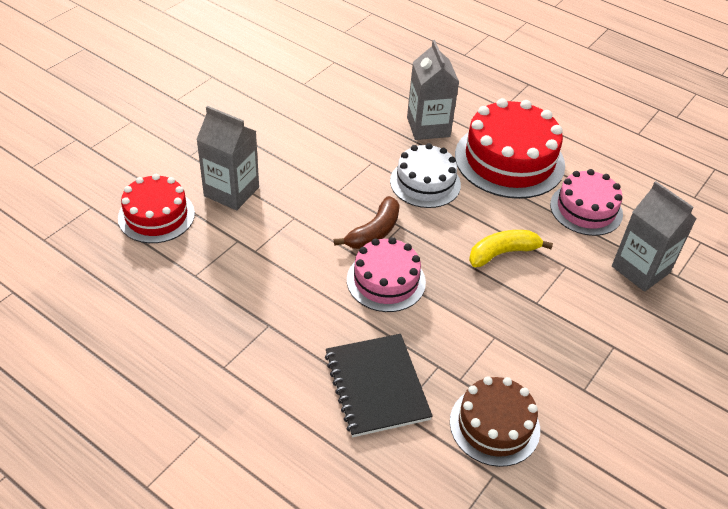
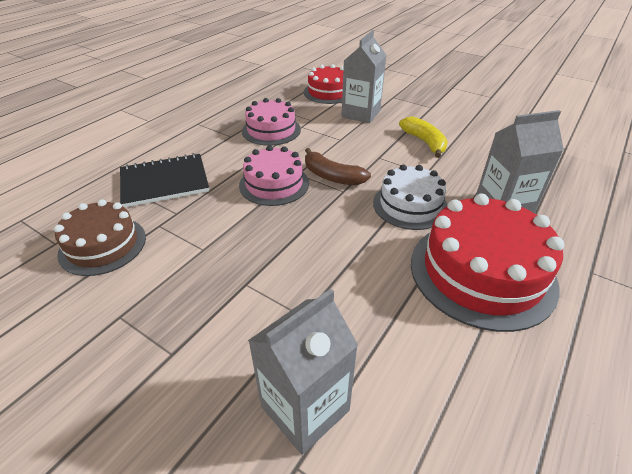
camera: 90 degrees right, 5 degrees down
(502, 253) = (317, 259): yellow banana -> yellow banana (424, 142)
(586, 209) = (416, 349): pink cake -> pink cake (271, 130)

